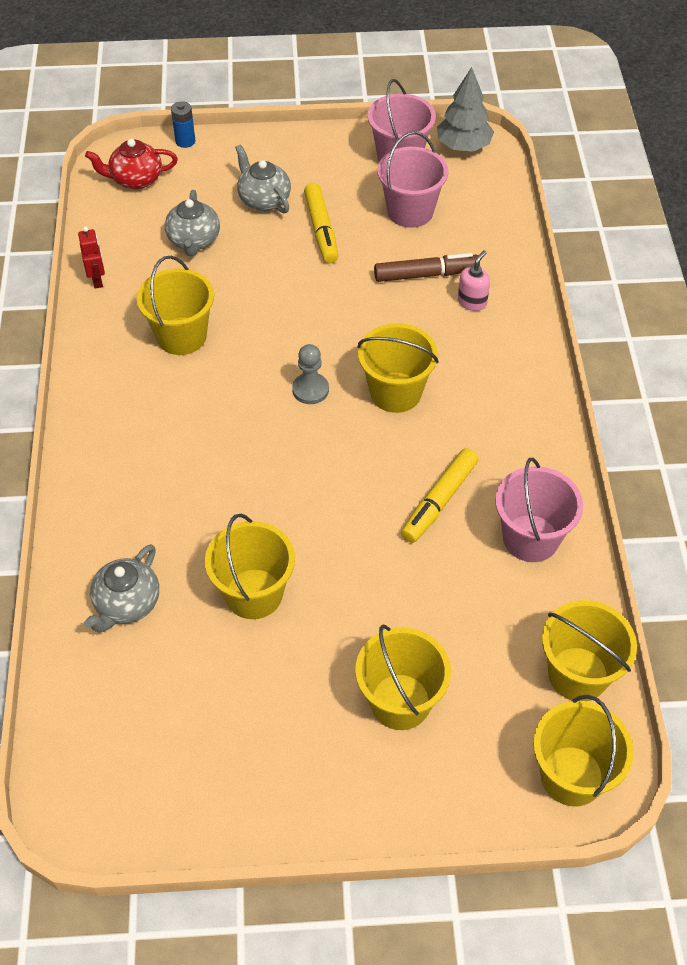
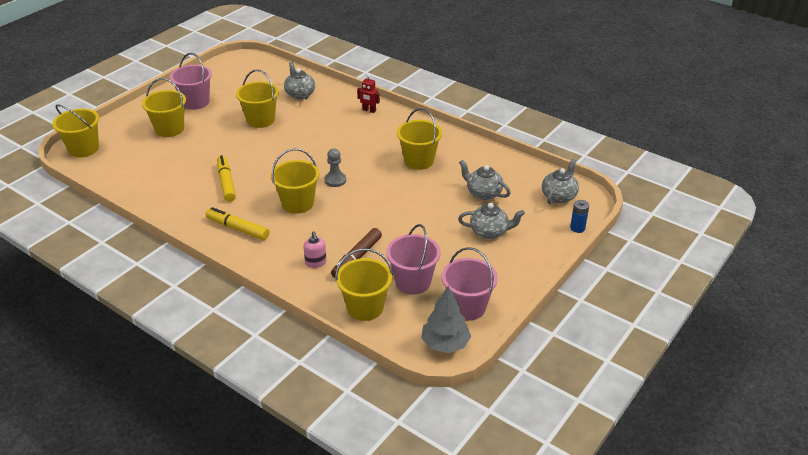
camera: 130 degrees right, 15 degrees down
(97, 280) = (489, 153): red robot -> red robot (369, 110)
(136, 179) = (559, 196): red teapot -> grey teapot
(321, 230) = (439, 239): yellow marker -> yellow marker (237, 228)
(530, 538) = (171, 196): pink bucket -> pink bucket (195, 102)
(578, 674) = (107, 172): yellow bucket -> yellow bucket (365, 307)

